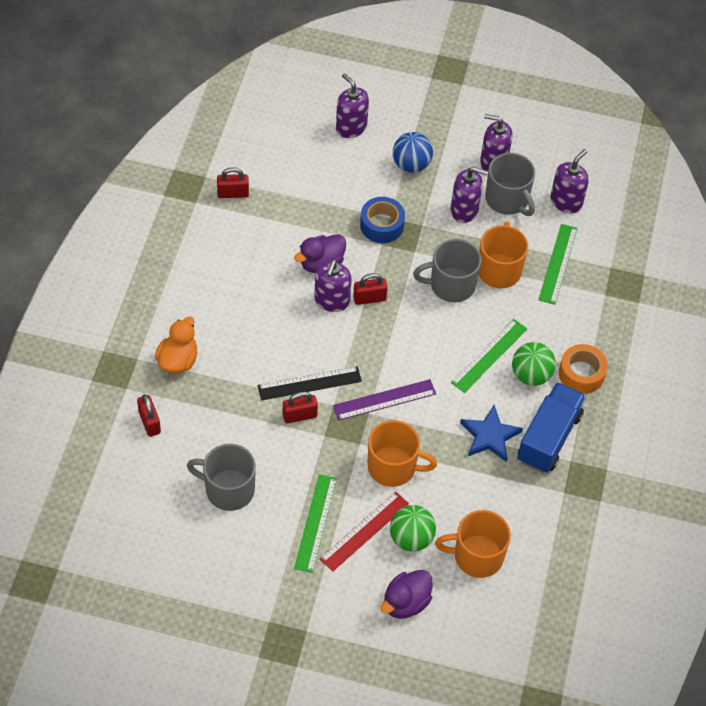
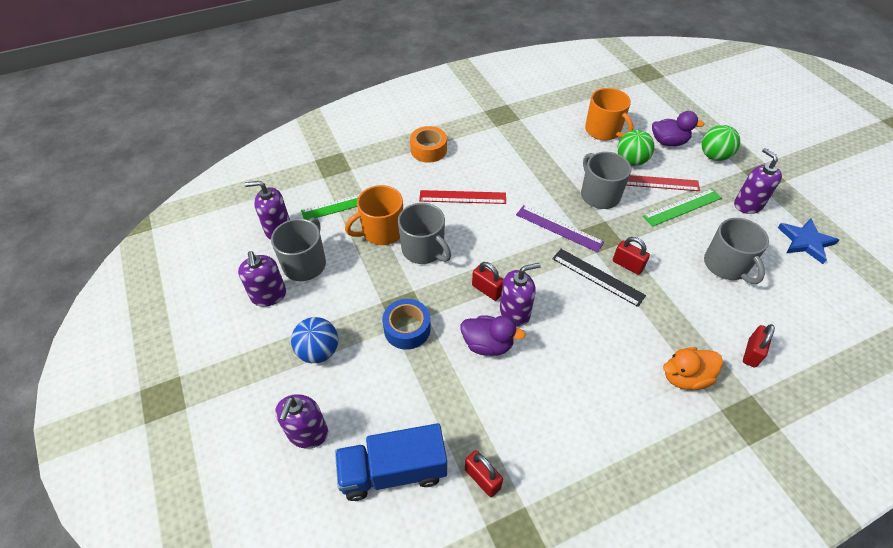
camera: 125 degrees left, 5 degrees down
(393, 467) = (599, 195): orange mug -> grey mug
(464, 210) = (340, 284): purple soap dispenser -> purple soap dispenser (748, 205)
(489, 355) = (462, 197): green ruler -> red ruler
(490, 436) = (522, 165): blue star -> blue star (805, 242)
(531, 375) = (455, 170): green ball -> green ball (714, 156)
(548, 438) = (492, 141): blue truck -> blue truck (393, 471)

